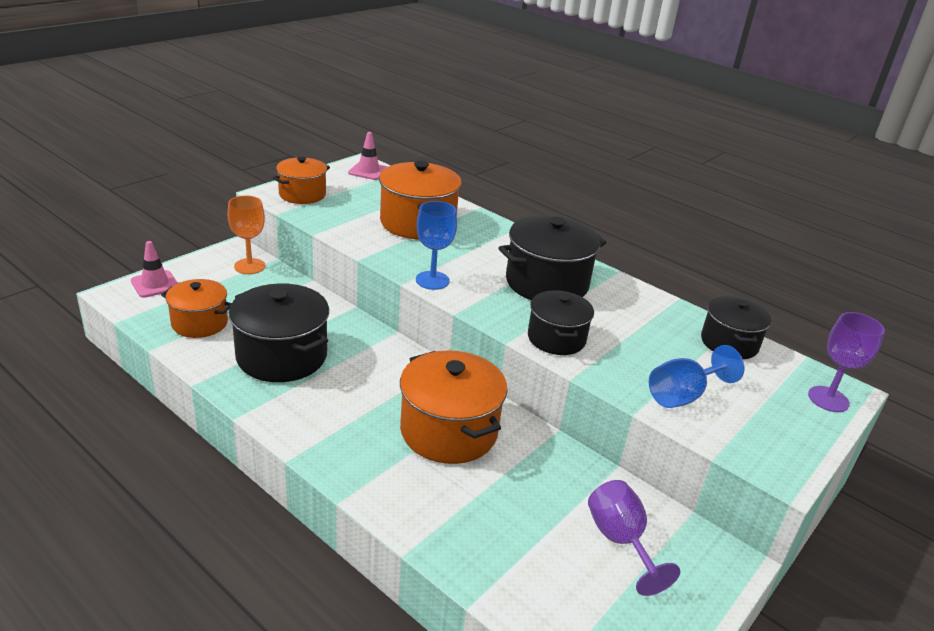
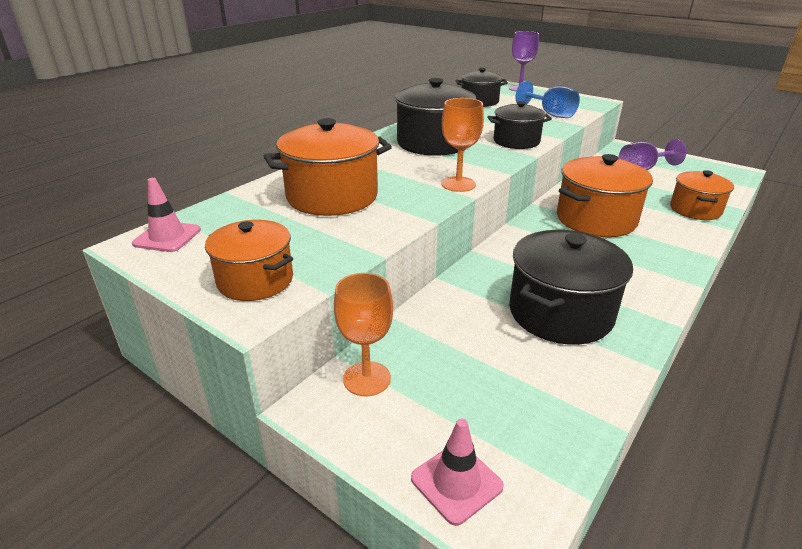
camera: 90 degrees left, 0 degrees up
(200, 323) = (536, 395): orange pot -> orange pot (695, 210)
(432, 280) = (458, 184): blue goblet -> orange goblet

